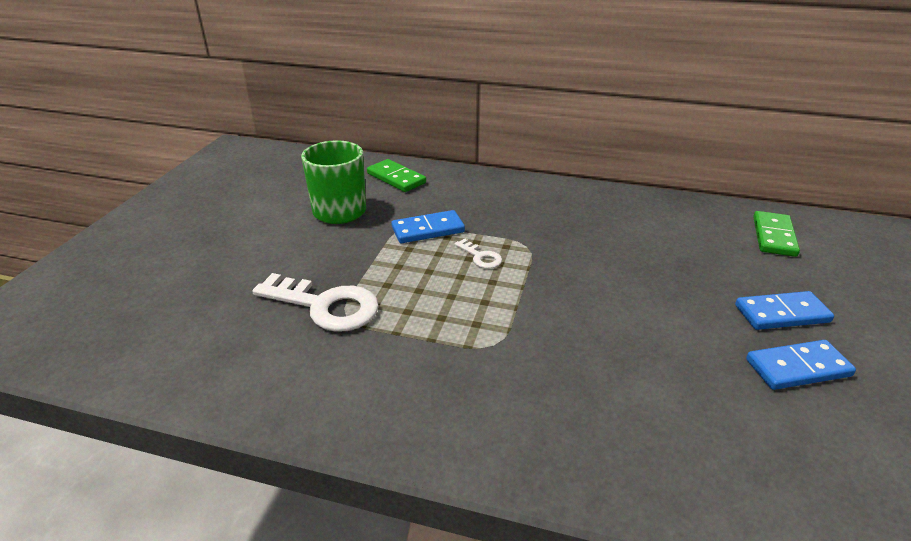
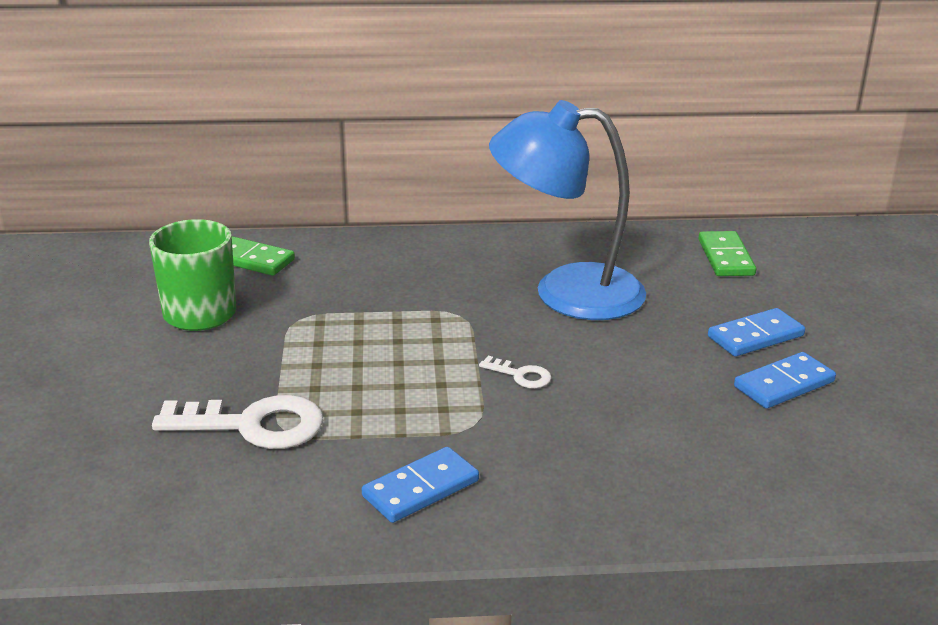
camera: 20 degrees left, 5 degrees down
(428, 230) = (330, 317): blue domino -> blue domino (421, 489)
(480, 257) = (411, 336): white key -> white key (520, 375)
(621, 242) = (566, 292): none -> blue lamp

